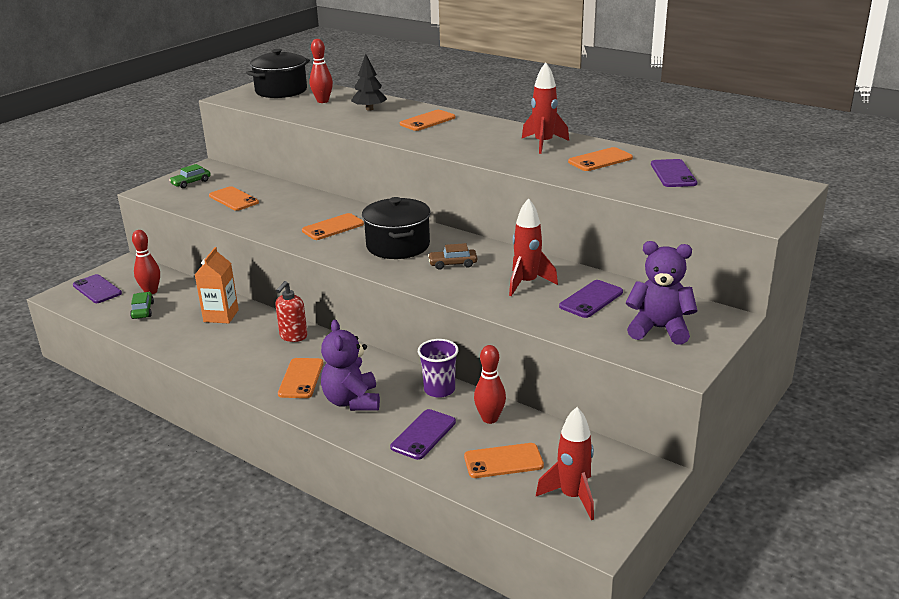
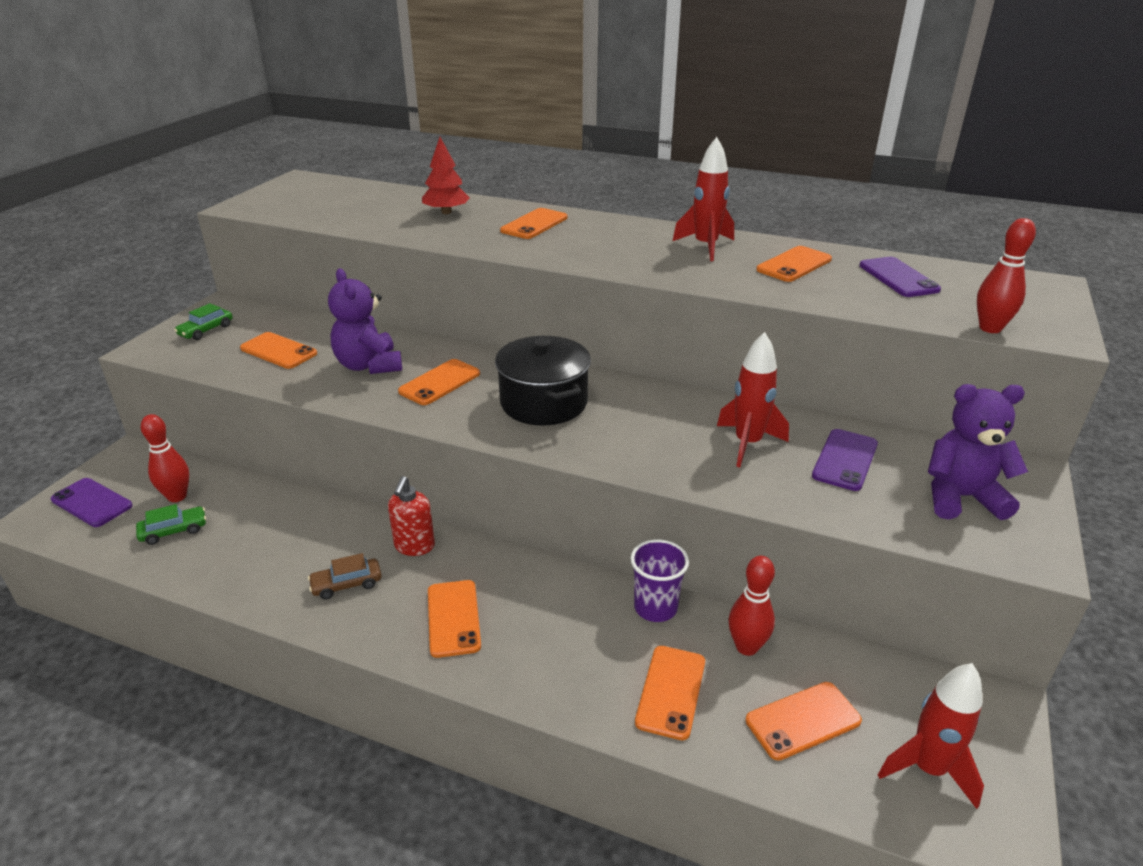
camera: 15 degrees left, 5 degrees up
(143, 310) = (174, 531): green car -> green car turned 90 degrees clockwise
(221, 316) = (296, 525): orange carton -> none
(281, 91) = (311, 193): black pot -> none
(322, 101) = (376, 205): red bowling pin -> red bowling pin (990, 328)
(352, 401) = (544, 648): purple teddy bear -> purple teddy bear (369, 365)
(369, 109) = (446, 212): black tree -> red tree
(423, 434) = (671, 691): purple phone -> orange phone
(453, 264) = (633, 424): brown car -> brown car (346, 584)

